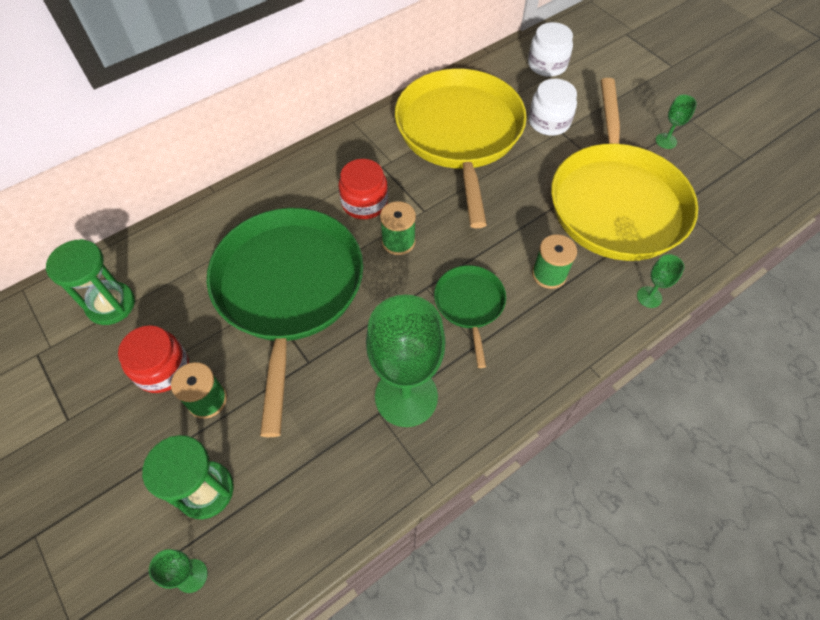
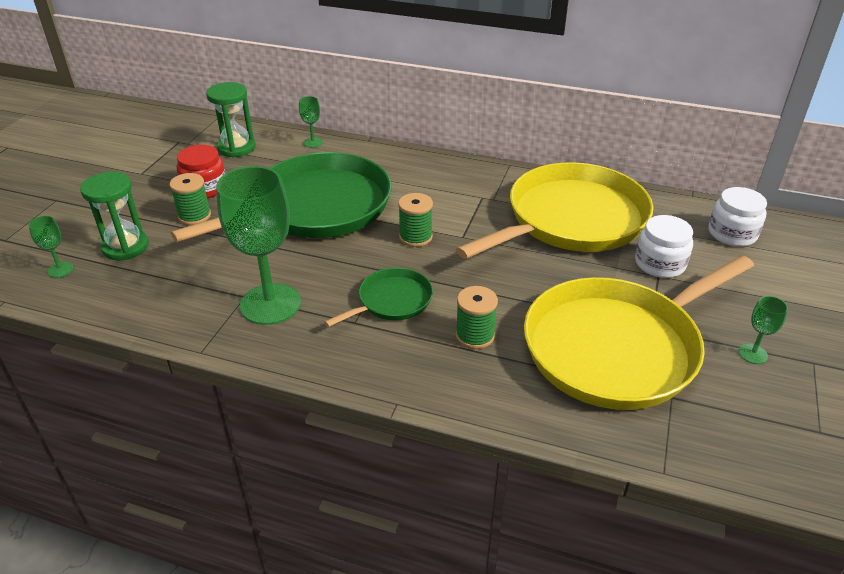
camera: 55 degrees right, 20 degrees down
(364, 202) = (435, 205): red jar -> none
(649, 297) = (522, 417): green goblet -> green goblet (313, 142)

